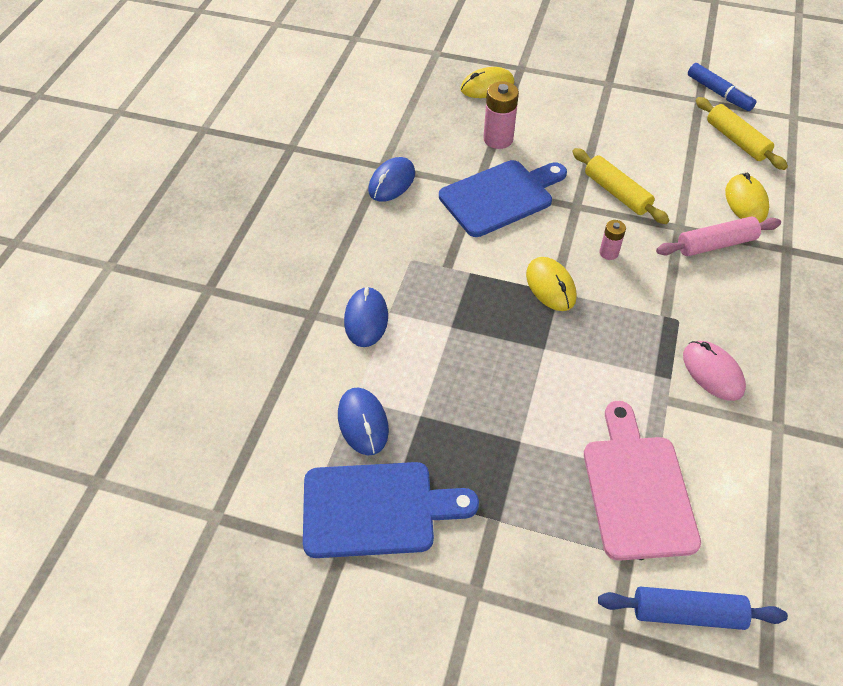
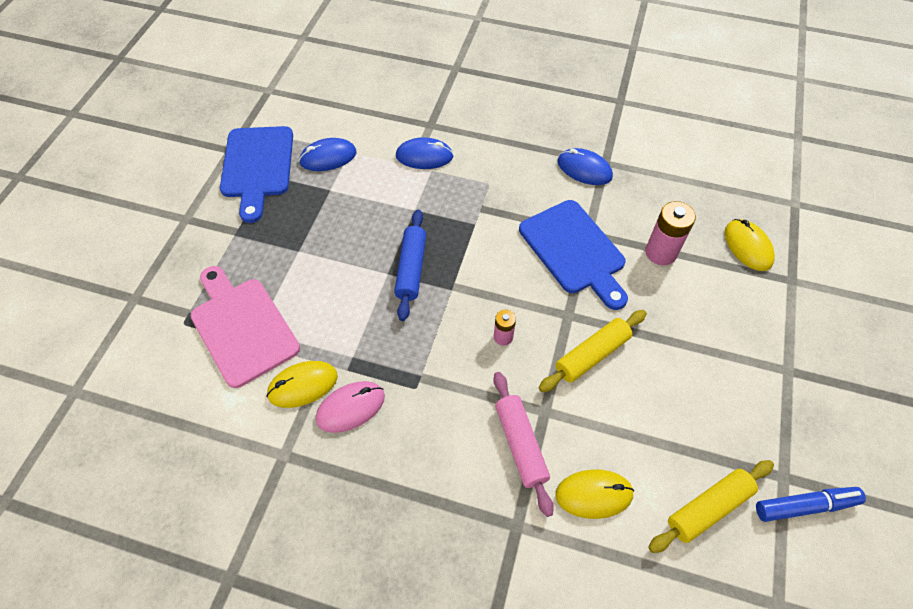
camera: 90 degrees right, 5 degrees up
(550, 286) = (459, 283): yellow mouse -> yellow mouse (303, 385)
(637, 489) = (242, 327): pink cutting board -> pink cutting board turned 120 degrees counterclockwise
(687, 613) = (135, 346): blue rolling pin -> blue rolling pin (411, 269)
(719, 93) = (805, 506): blue marker -> blue marker turned 150 degrees counterclockwise

